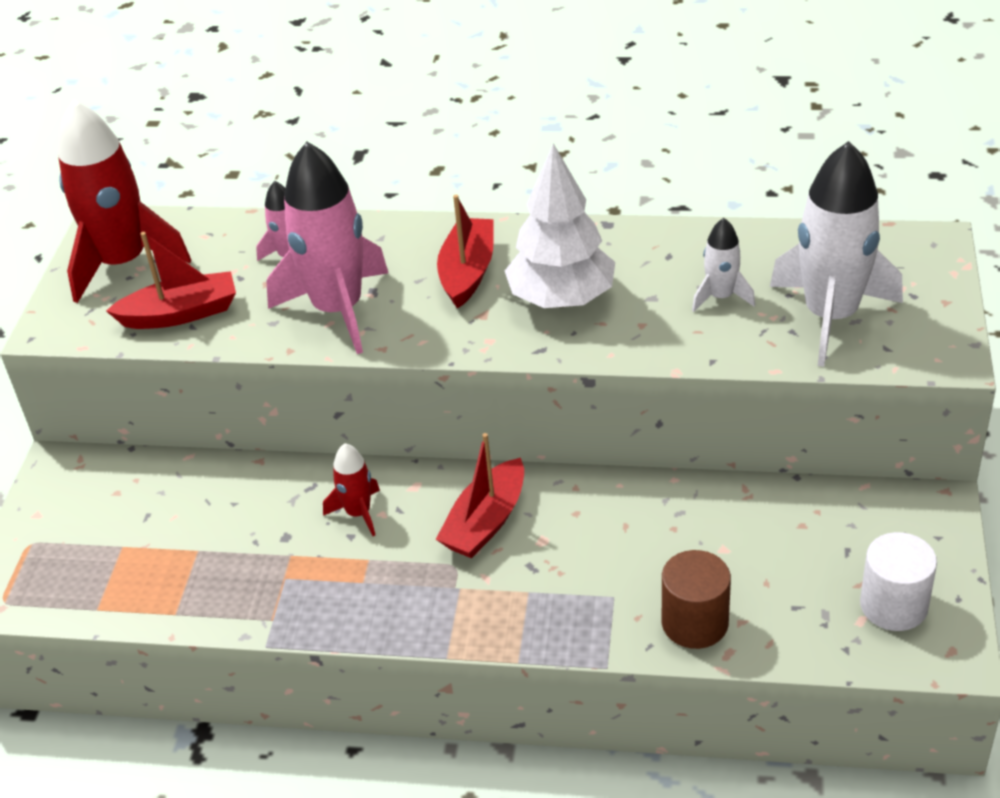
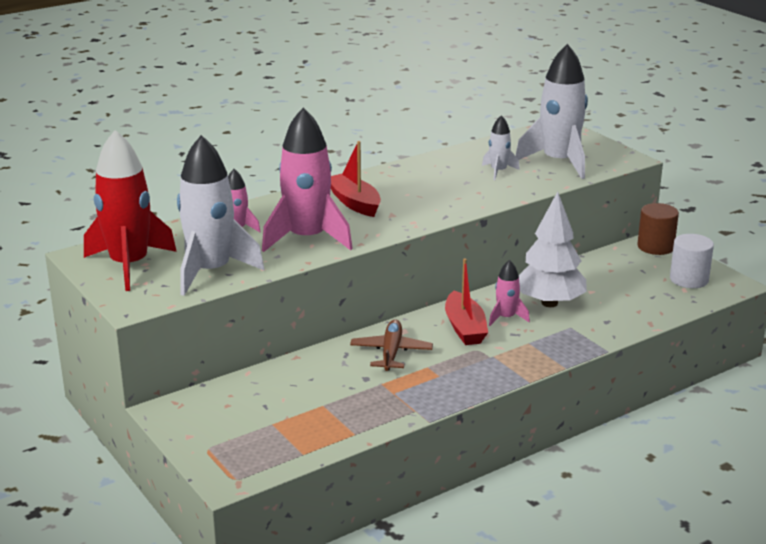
camera: 45 degrees left, 15 degrees down
(181, 314) = (211, 271): red boat -> white rocket
(358, 513) = (391, 352): red rocket -> brown plane
(555, 533) = (506, 318): none -> pink rocket
(561, 299) = (422, 196): white tree -> white tree (549, 303)
(694, 623) = (620, 320): brown cylinder -> brown cylinder (655, 247)

